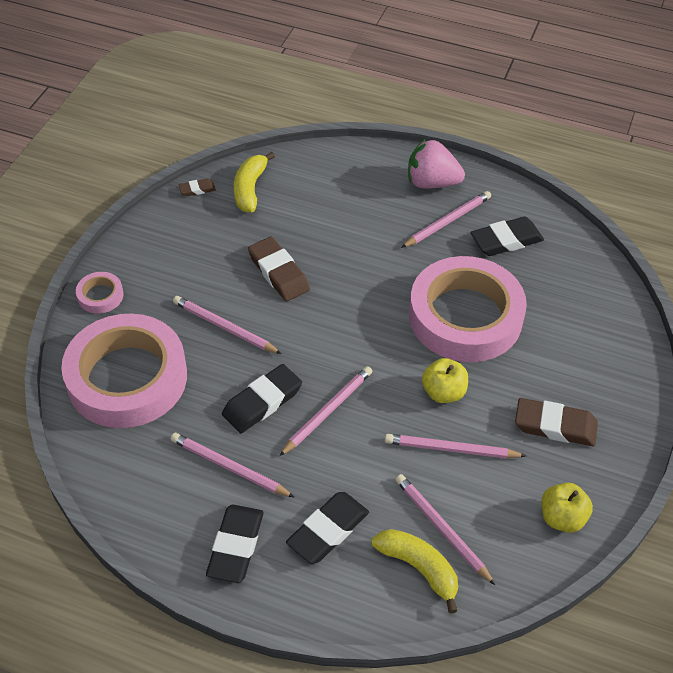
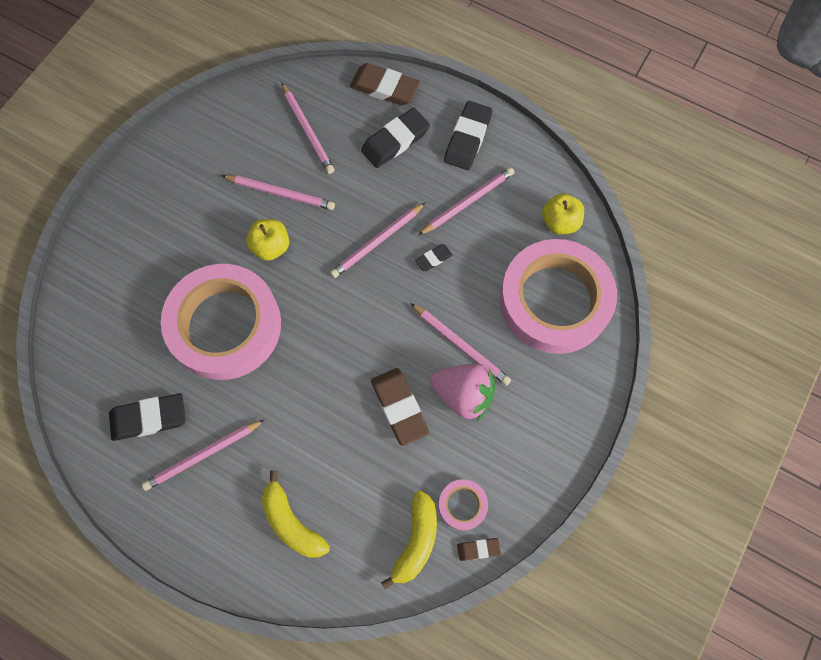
camera: 170 degrees left, 20 degrees up
(100, 296) = (584, 402): pink tape -> pink tape (462, 505)
(229, 467) = (467, 202): pink pencil -> pink pencil turned 75 degrees counterclockwise
(262, 402) = (433, 259): black eraser -> black eraser, size x0.51
(419, 568) = (333, 105): yellow banana -> yellow banana (292, 522)
(431, 183) = (202, 520): pink strawberry -> pink strawberry (463, 394)
(555, 426) = (186, 202): brown eraser -> brown eraser (384, 88)
(562, 518) = (212, 127): yellow apple -> yellow apple (560, 222)

